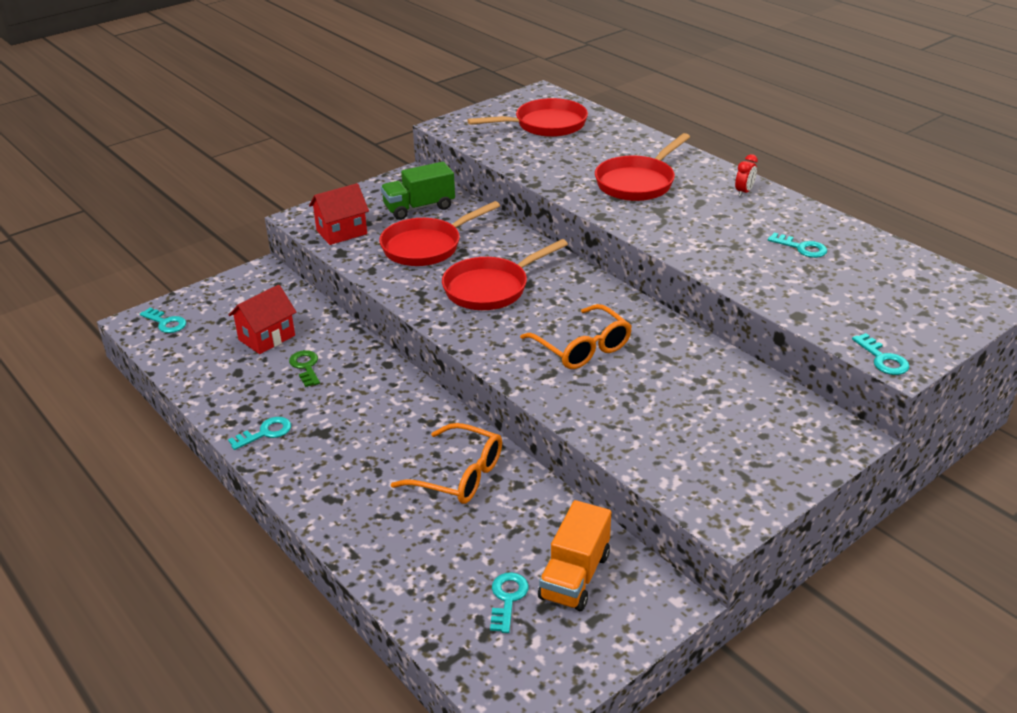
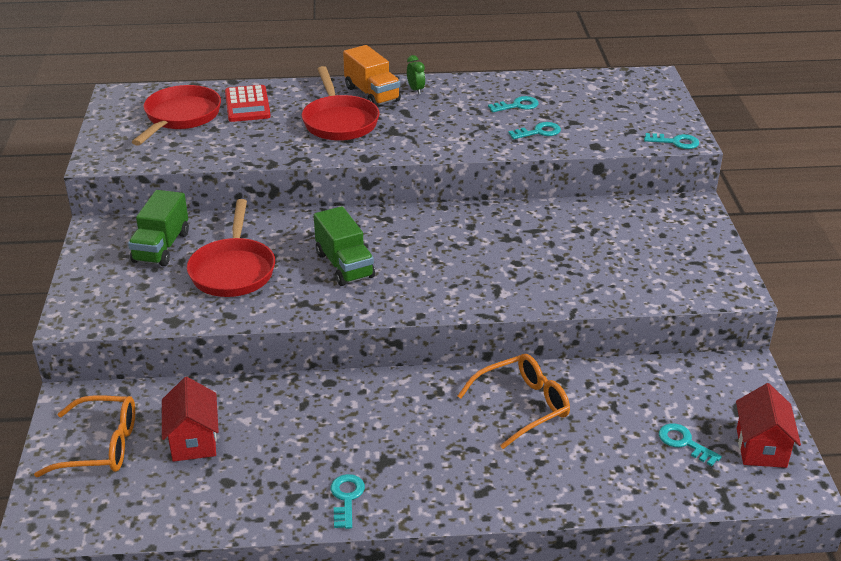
camera: 55 degrees left, 0 degrees up
(166, 323) = (71, 504): turquoise key -> turquoise key (538, 132)
(305, 367) = (273, 433): green key -> none
(341, 232) = (137, 306): red house -> red house (761, 448)
(490, 288) = (344, 265): red pan -> green truck
(575, 576) = (687, 399): orange truck -> orange truck (372, 94)
(581, 347) = (479, 259): orange glasses -> orange glasses (99, 446)
(602, 139) = (247, 105): none -> red calculator
(744, 192) = (415, 90): red clock -> green clock

